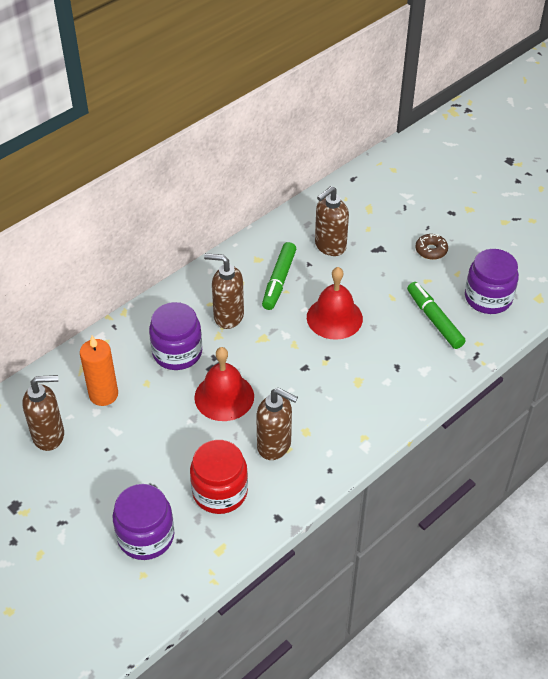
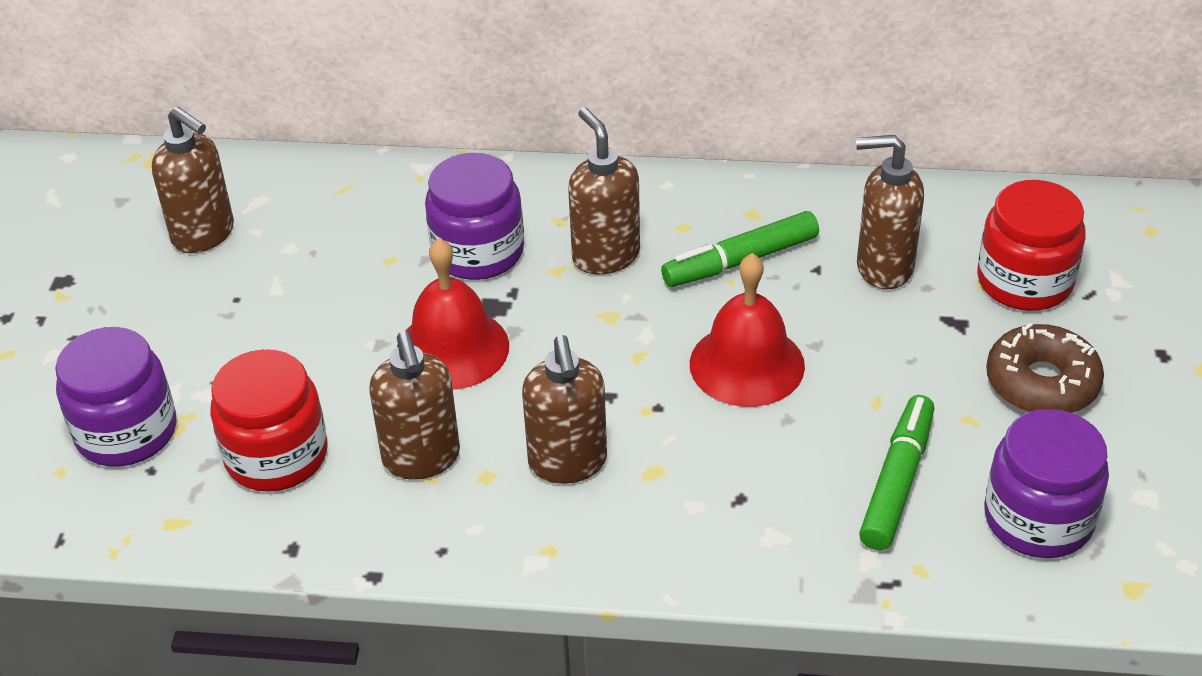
camera: 50 degrees right, 5 degrees down
(103, 394) = (324, 235): orange candle -> none
(326, 403) = (568, 463): none -> brown soap dispenser
(380, 217) = (1024, 281): none -> red jar
(431, 250) = (1041, 383): brown donut -> brown donut, size x1.59

